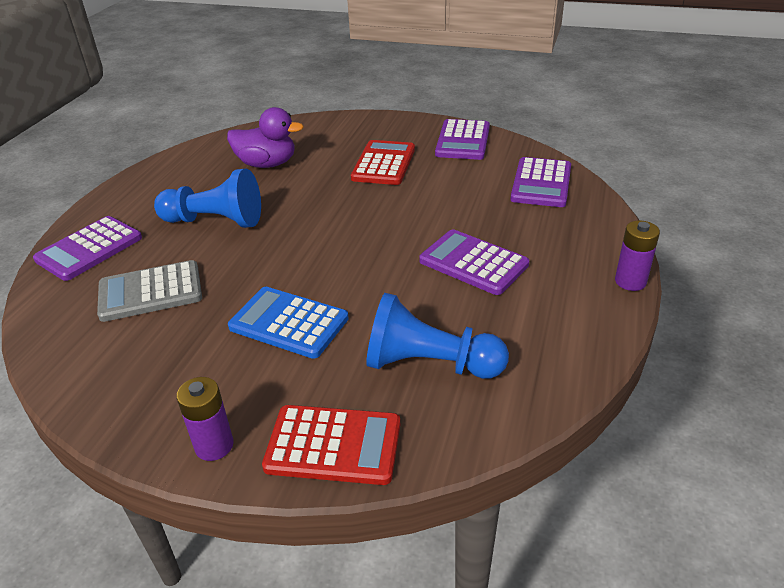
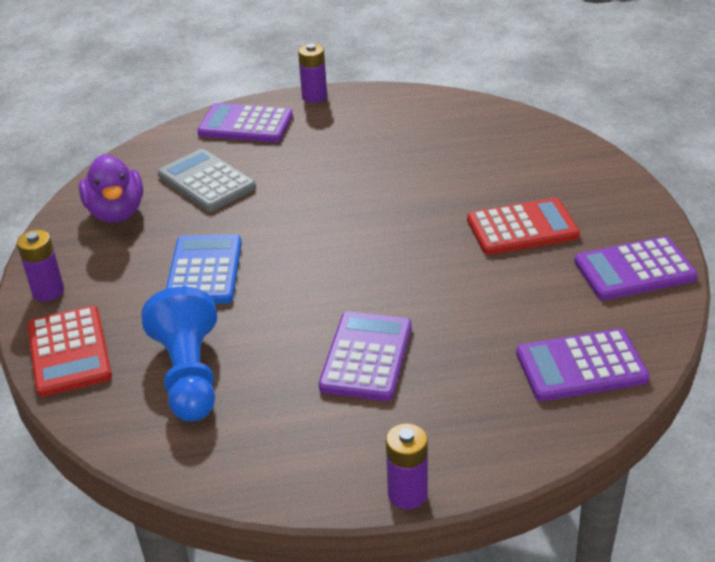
camera: 65 degrees right, 0 degrees up
(100, 203) = (314, 96): none -> purple battery
(215, 221) = (330, 167): blue pawn -> none
(267, 164) = (455, 153): purple duck -> purple duck (116, 212)

